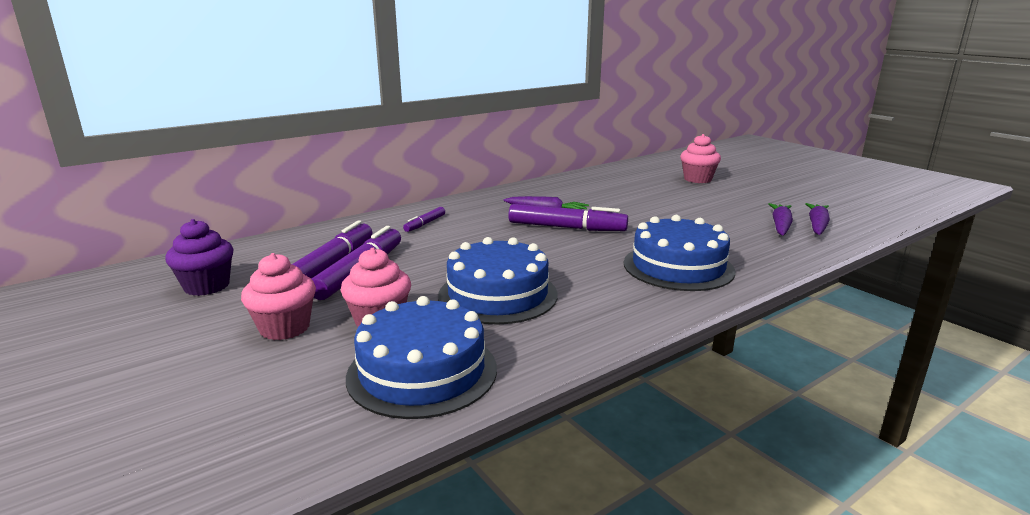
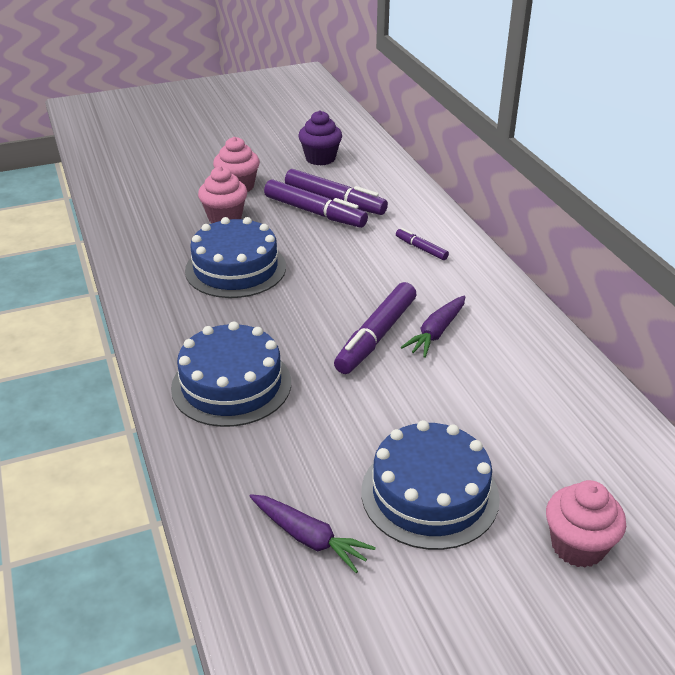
camera: 105 degrees right, 15 degrees up
(422, 372) = (150, 229): blue cake -> blue cake (429, 494)
(817, 225) = (293, 586): purple carrot -> none

